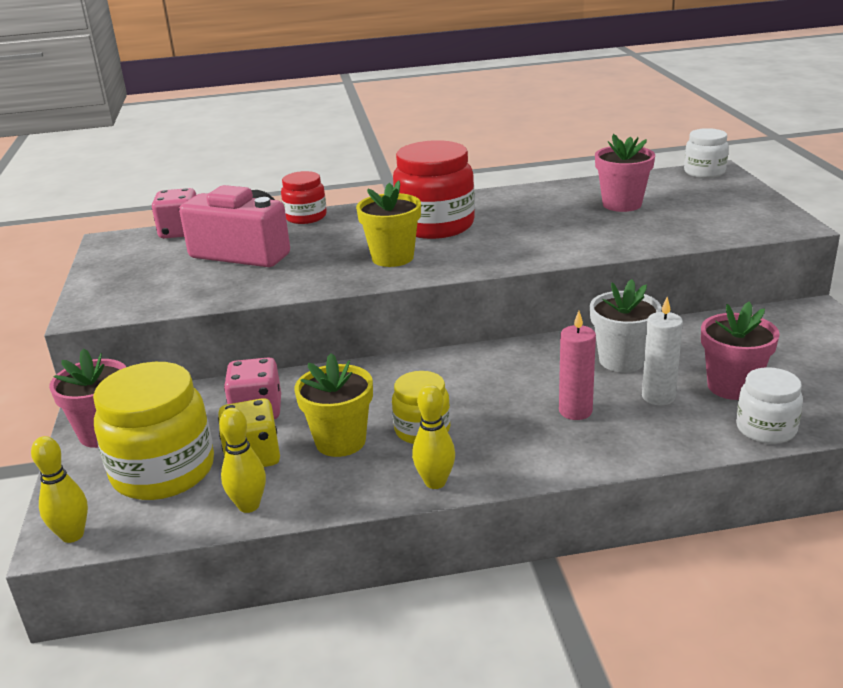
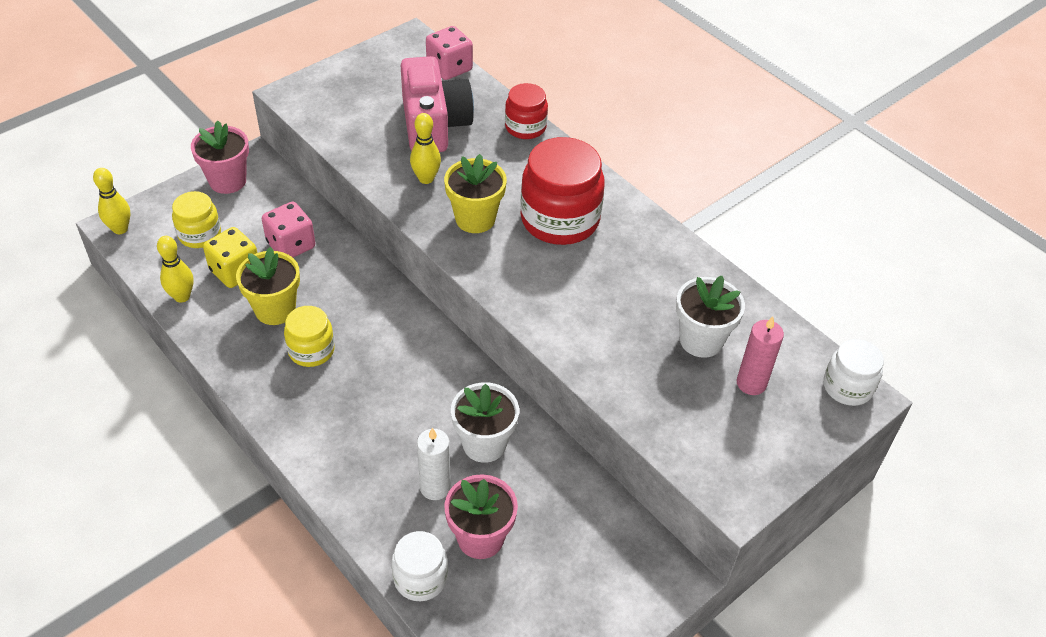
camera: 55 degrees right, 20 degrees up
(163, 471) = (200, 234): yellow jar -> yellow jar, size x0.57
(435, 482) = (249, 384): yellow bowling pin -> yellow bowling pin (426, 178)
(575, 411) = (384, 436): pink candle -> pink candle (751, 383)
(622, 204) = (701, 340): pink flower pot -> white flower pot

